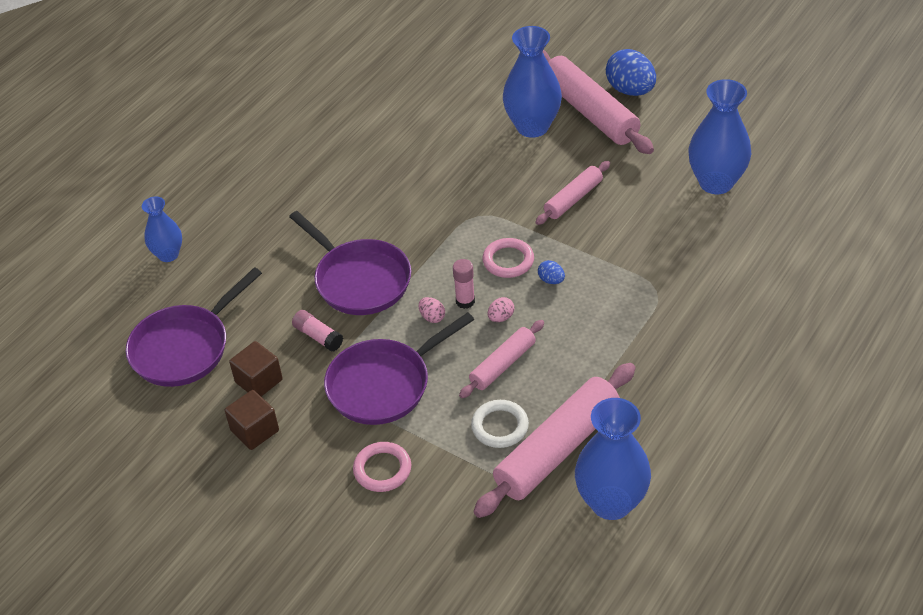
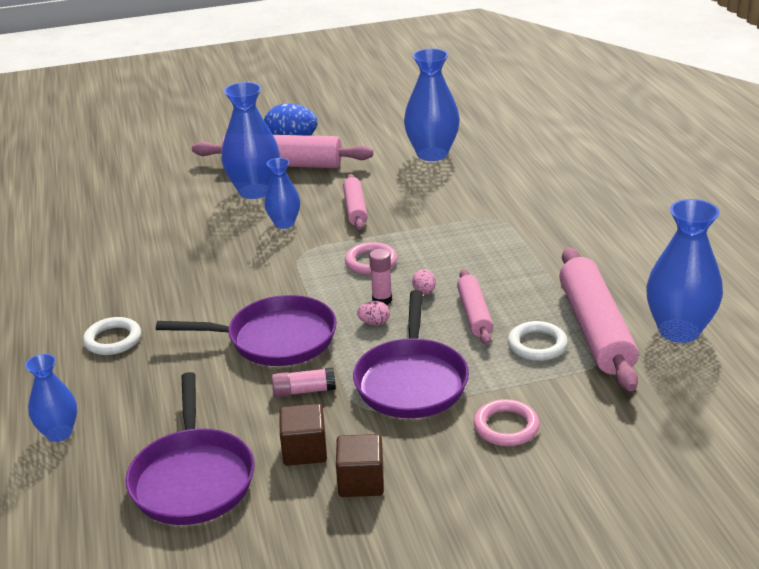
camera: 50 degrees left, 15 degrees down
(277, 203) = (113, 340): none -> white ring
(506, 176) = (284, 223): none -> blue vase
(551, 280) = (420, 254): blue egg -> none

